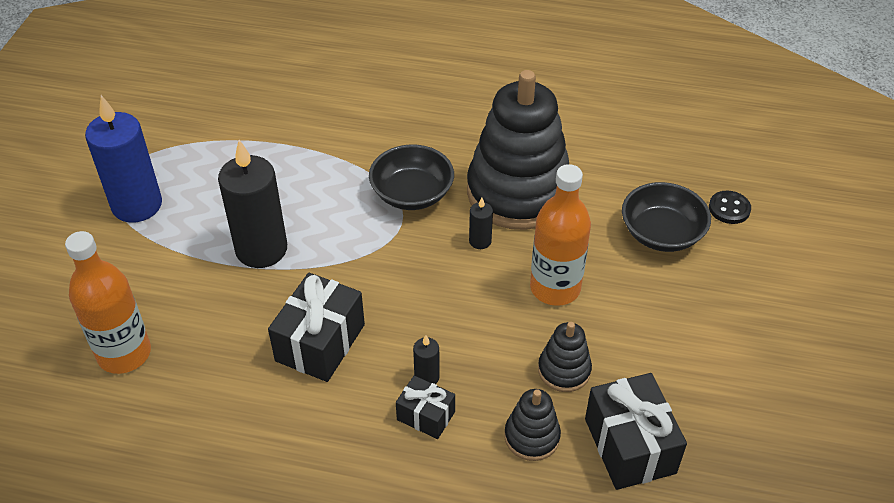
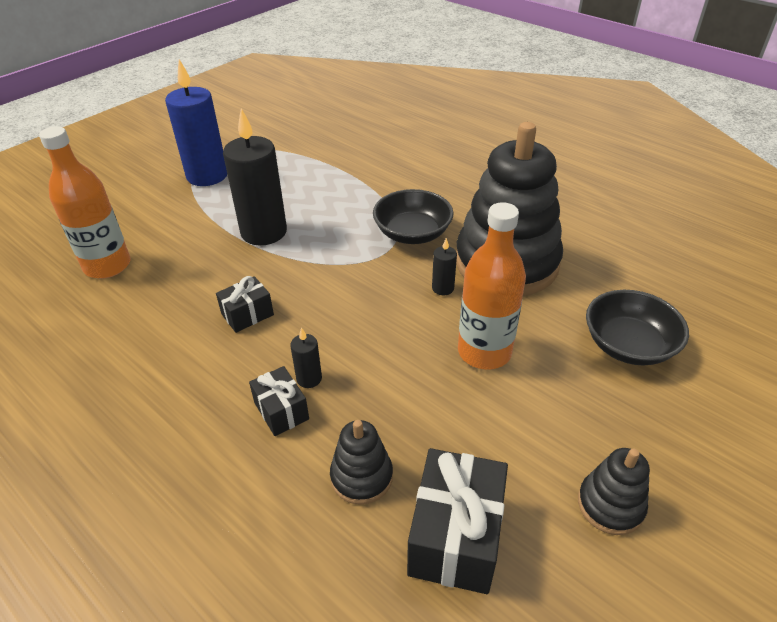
camera: 30 degrees right, 5 degrees down
(320, 343) = (247, 314): black gift -> black gift, size x0.57
(564, 370) = (439, 429): black stacking toy -> black stacking toy (610, 505)
(729, 209) = (720, 350): black button -> none

